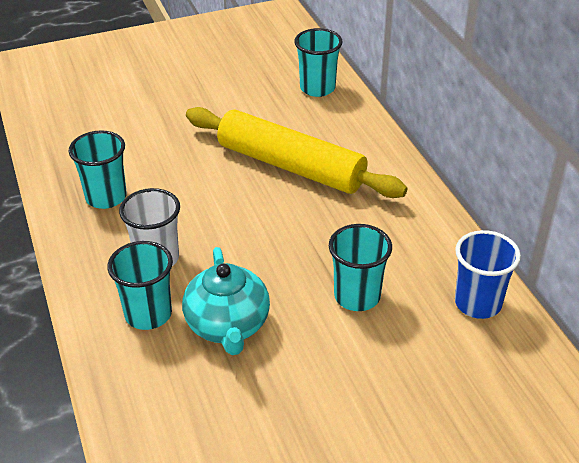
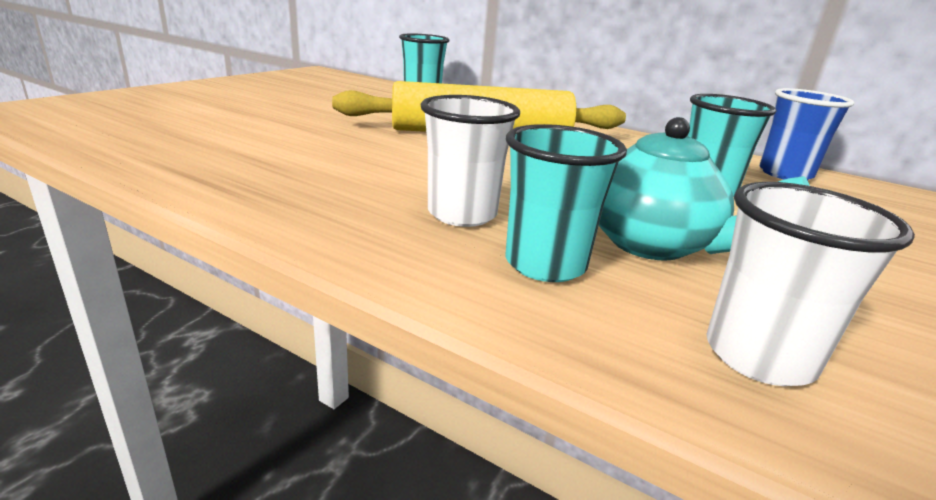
camera: 40 degrees left, 15 degrees down
(106, 197) = (303, 182): turquoise cup -> none
(161, 406) = (759, 356): none -> white cup

